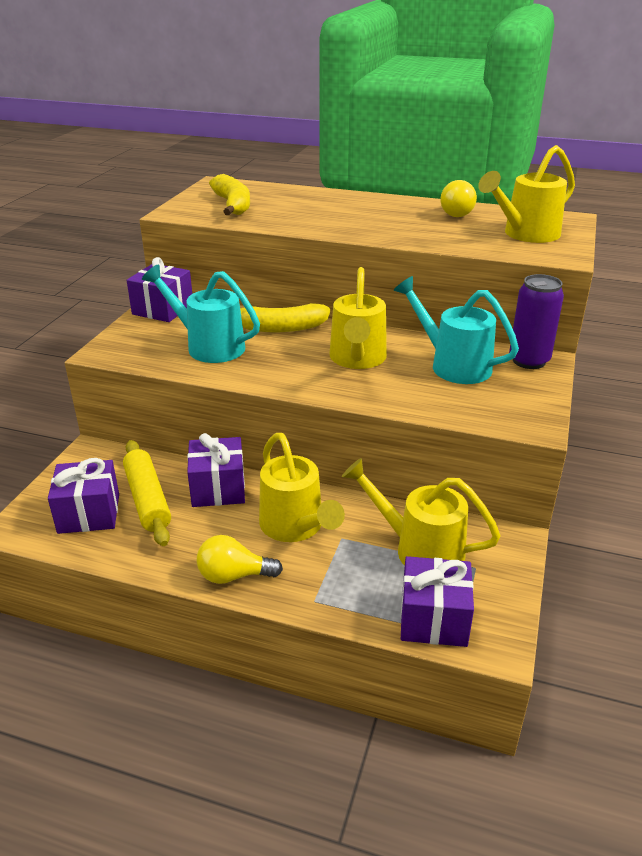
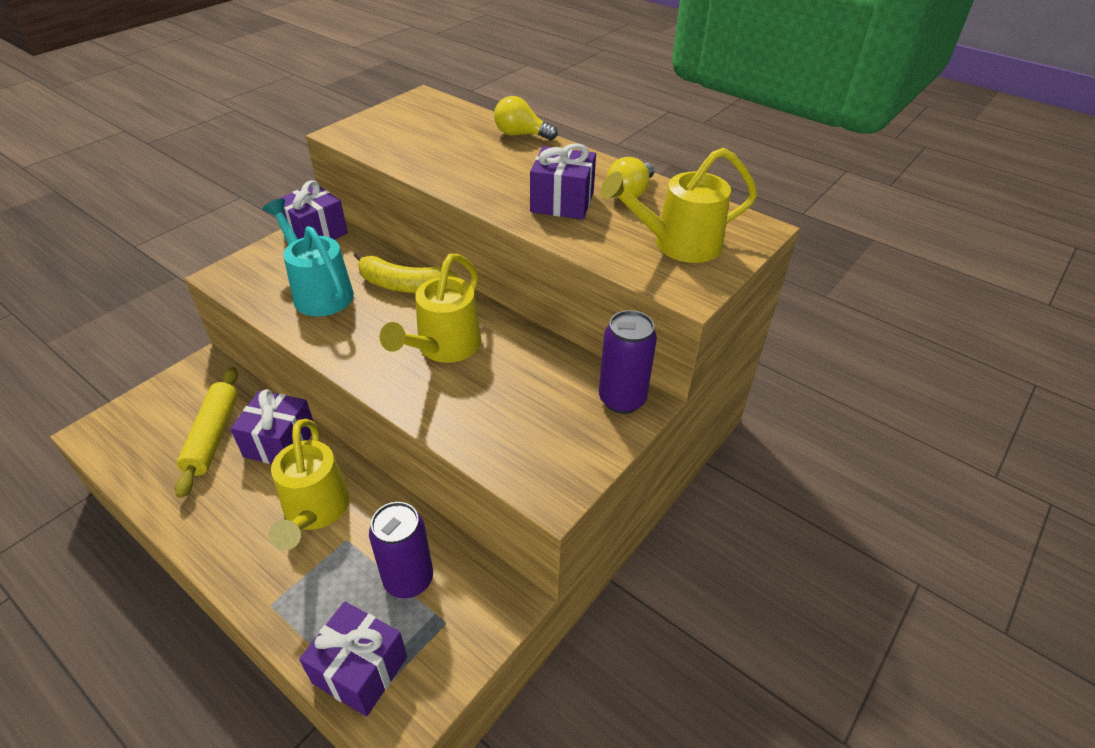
camera: 20 degrees right, 10 degrees up
(89, 513) = (156, 436): purple gift -> purple gift (562, 202)
(233, 205) = (408, 133): yellow banana -> none
(233, 575) = (223, 549): yellow light bulb -> yellow light bulb (521, 134)
(420, 549) = (408, 580): yellow watering can -> purple can
(453, 365) = (535, 382): turquoise watering can -> none

